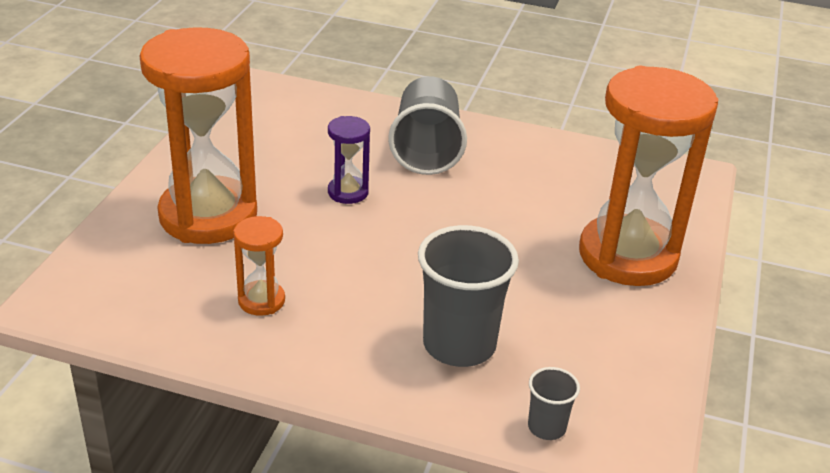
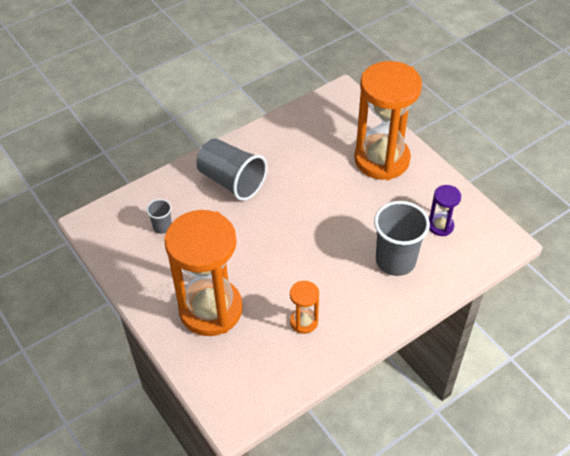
camera: 50 degrees left, 15 degrees up
(348, 192) = (241, 236): purple hourglass -> purple hourglass (440, 226)
(546, 427) = (468, 262): grey cup -> grey cup (162, 227)

